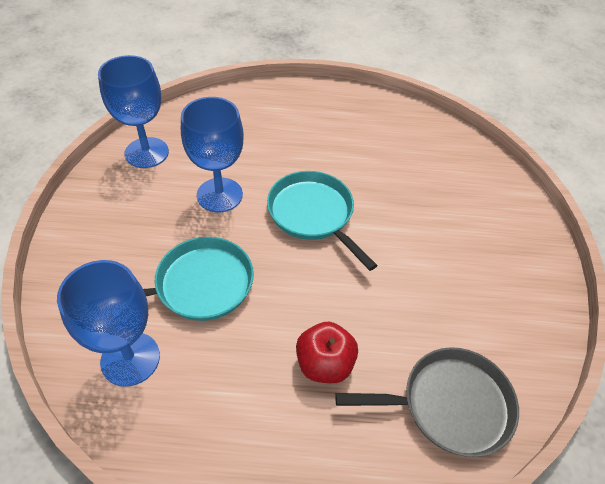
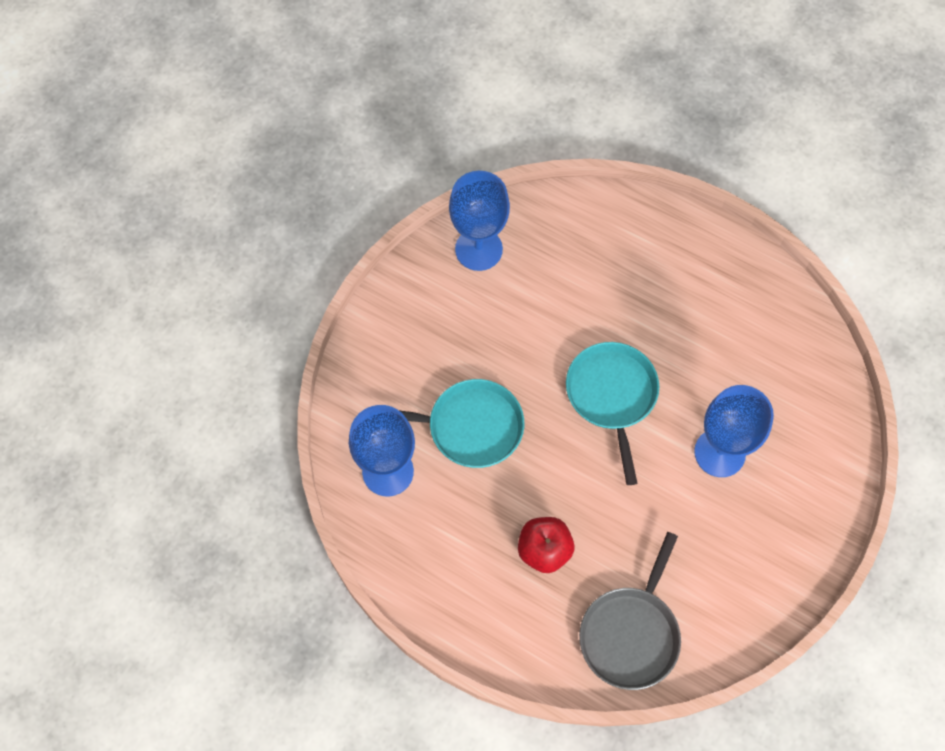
camera: 30 degrees right, 15 degrees up
(219, 195) = (530, 333): blue goblet -> blue goblet (719, 453)
(450, 405) = (631, 634): grey pan -> grey pan turned 90 degrees clockwise

